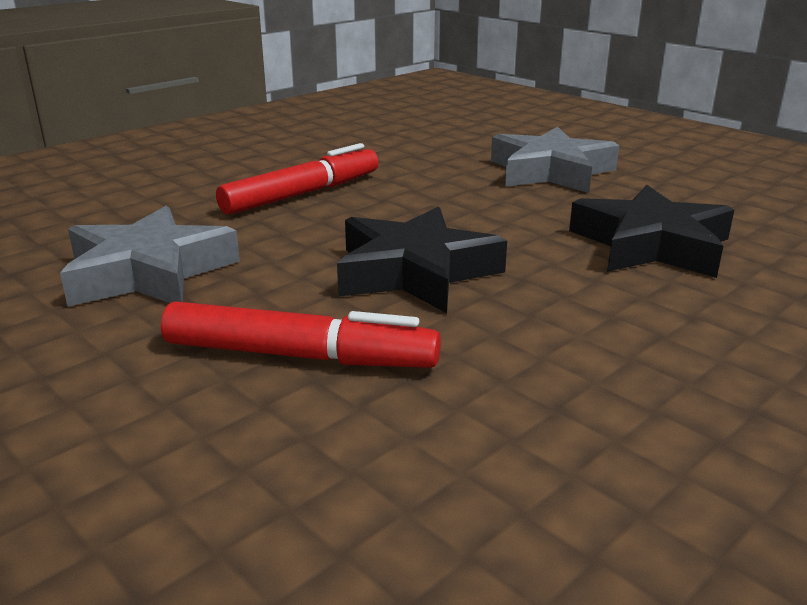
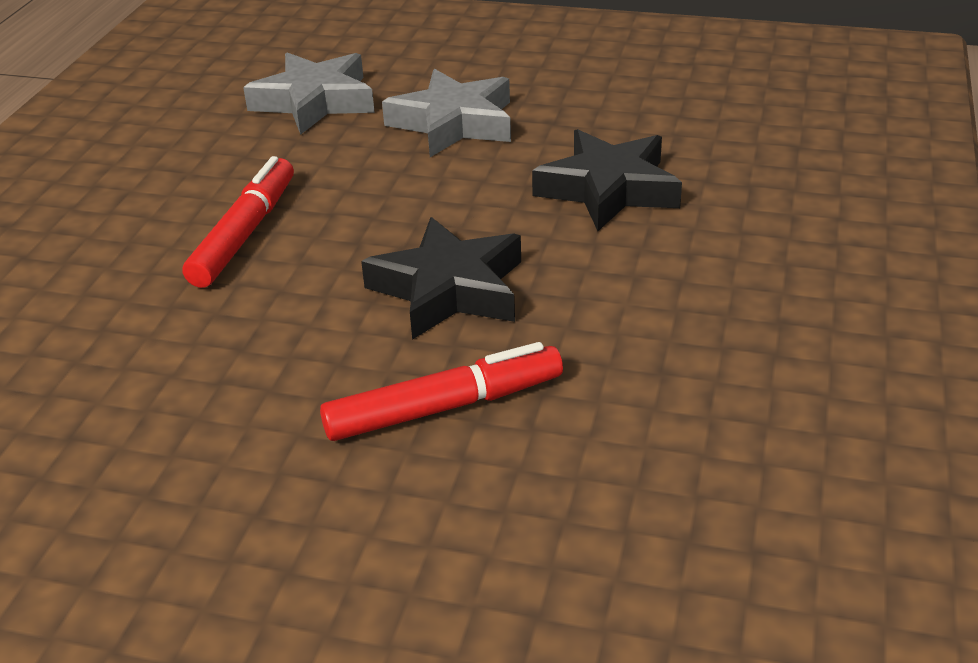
camera: 30 degrees left, 10 degrees up
(149, 272) = (211, 382): grey star -> grey star (315, 102)

